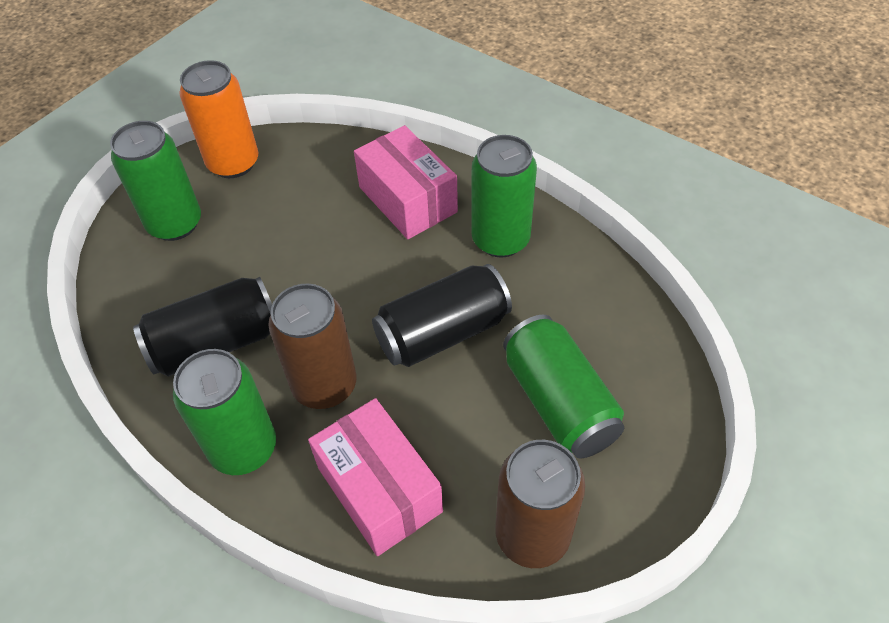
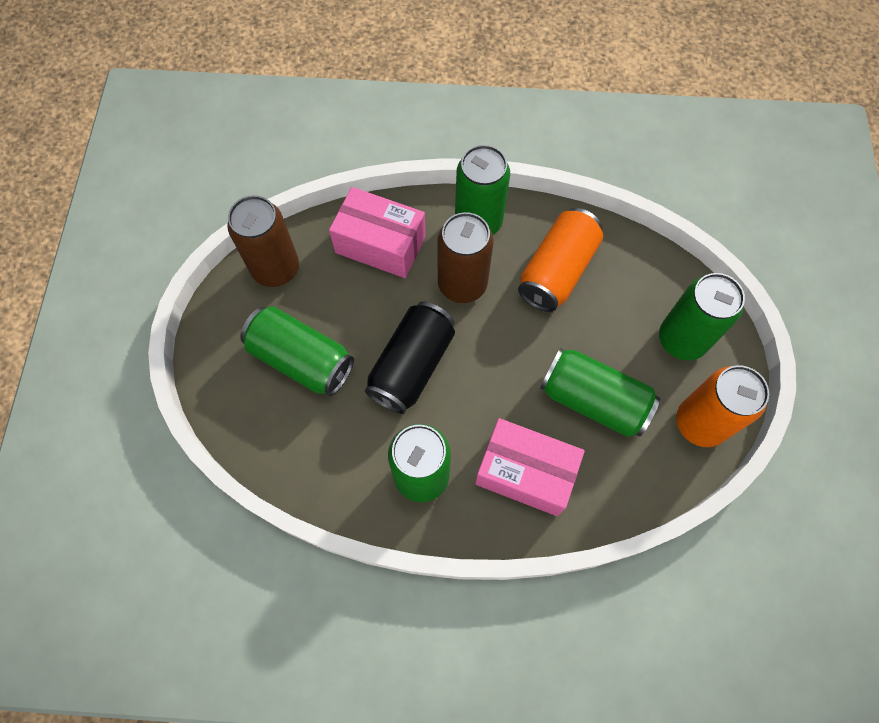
camera: 145 degrees right, 15 degrees up
(216, 343) = (557, 271): black can -> orange can
(300, 219) = (593, 400): none -> green can

